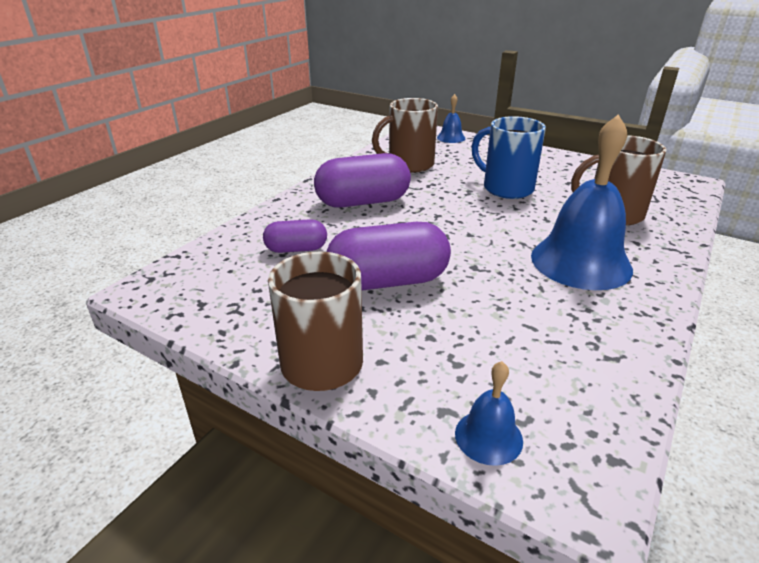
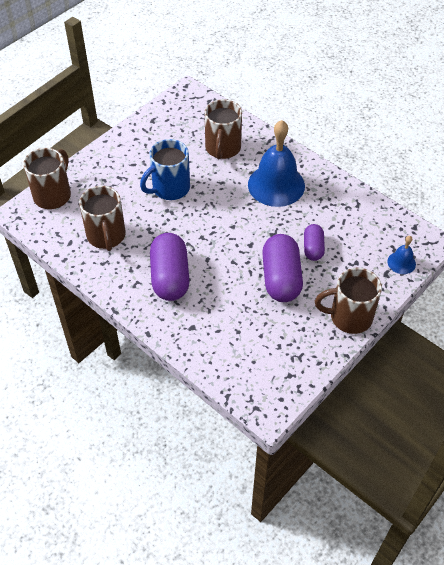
camera: 80 degrees left, 20 degrees up
(296, 249) = (233, 323): purple capsule -> purple capsule (313, 248)
(451, 138) = (53, 195): blue bell -> brown mug

